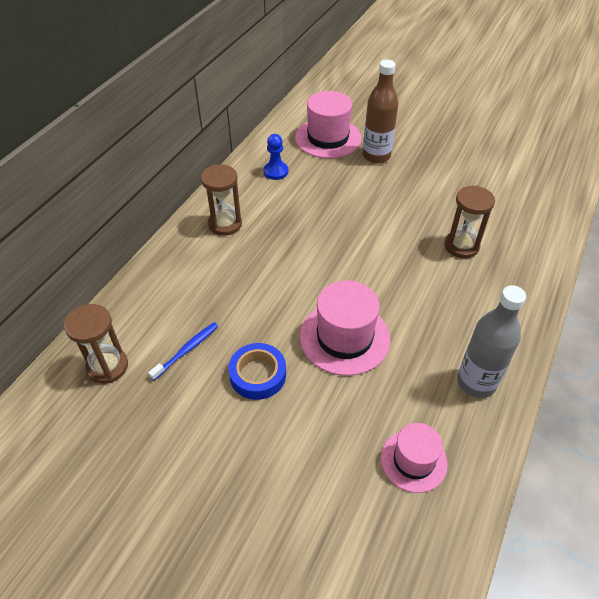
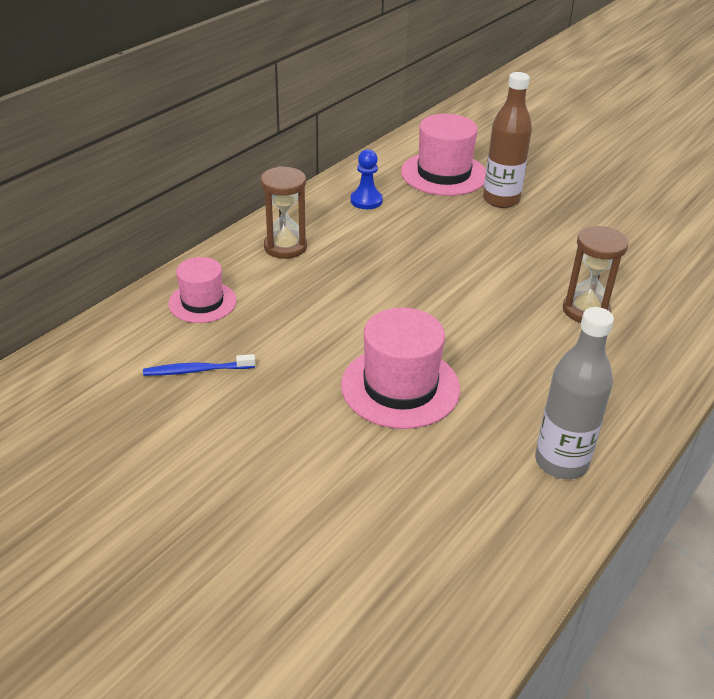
camera: 10 degrees right, 10 degrees down
(107, 366) = (96, 372): brown hourglass -> none
(187, 350) = (197, 370): blue toothbrush -> blue toothbrush turned 150 degrees counterclockwise
(258, 375) = (277, 409): blue tape -> none
(413, 460) = (450, 534): pink hat -> pink hat (202, 302)

